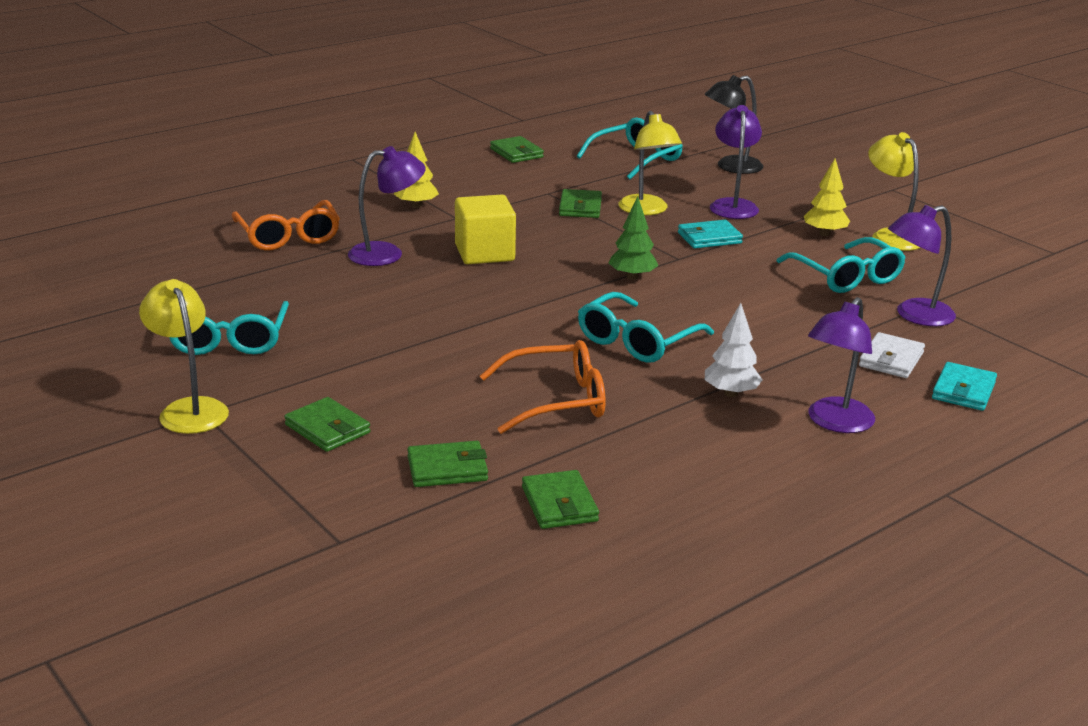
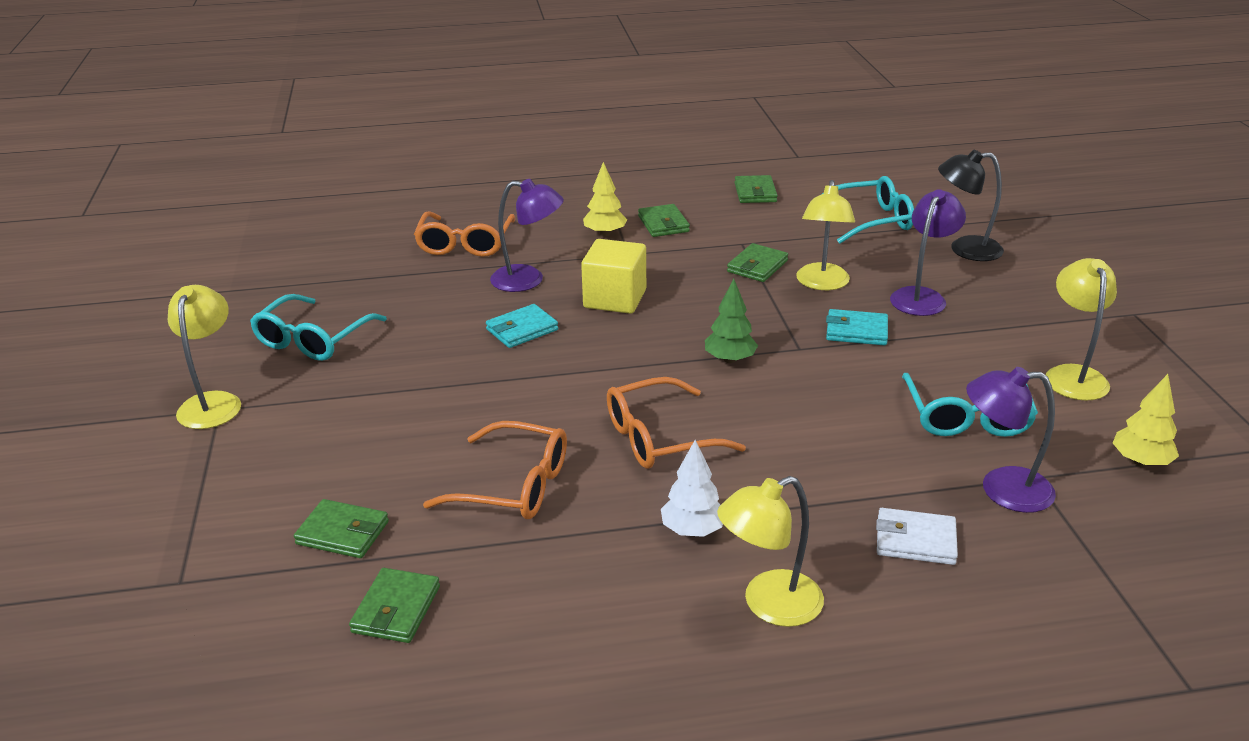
camera: 30 degrees right, 5 degrees up
(327, 429) = (292, 456): green wallet -> green wallet (663, 224)
(637, 341) = (659, 437): turquoise glasses -> orange glasses
(824, 233) = (994, 354): yellow tree -> yellow tree (1140, 462)
(835, 423) = (769, 604): purple lamp -> yellow lamp
(891, 359) = (915, 540): white wallet -> white wallet turned 45 degrees clockwise
(963, 391) = (965, 610): turquoise wallet -> turquoise wallet (522, 330)

